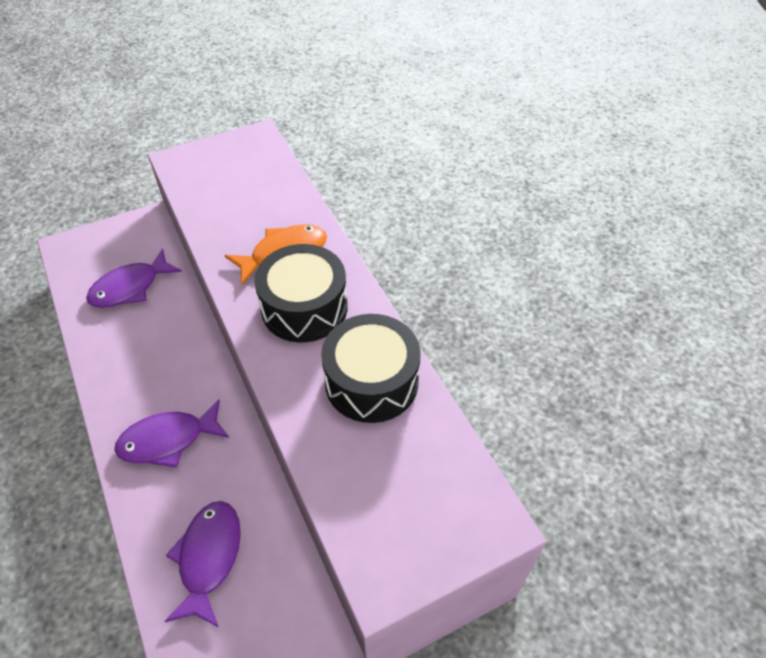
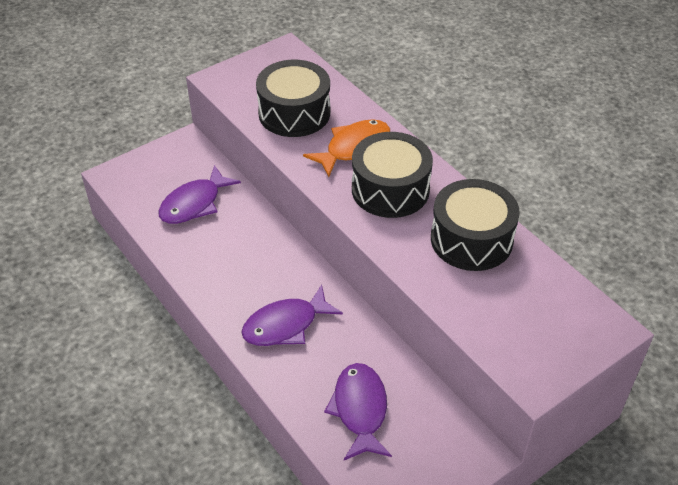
camera: 10 degrees left, 5 degrees down
(238, 206) = (294, 113): none -> black drum

